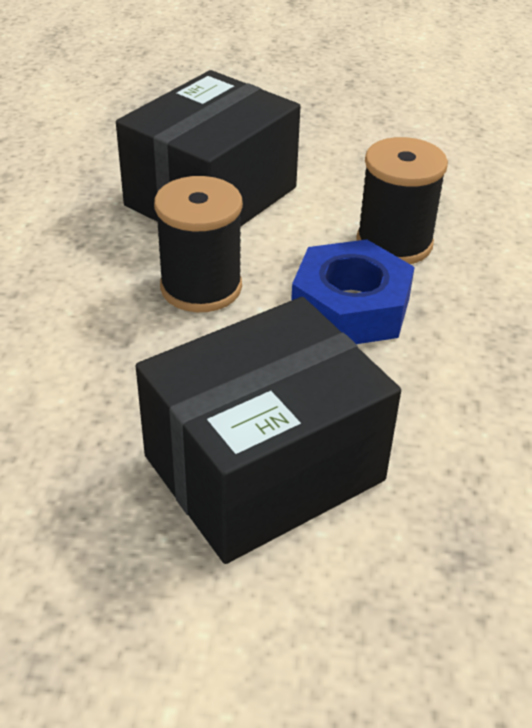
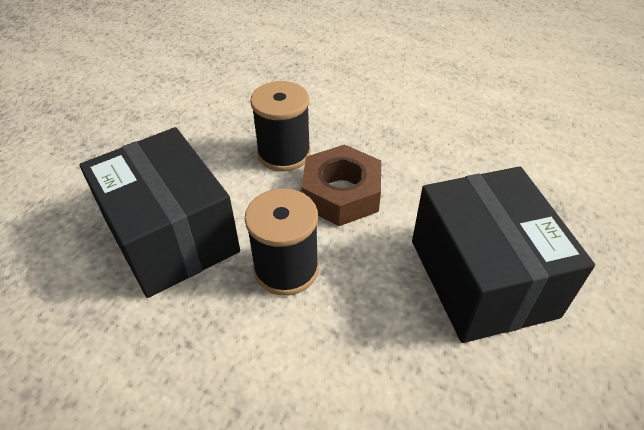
camera: 70 degrees left, 5 degrees up
(350, 307) = (341, 193): blue nut -> brown nut

